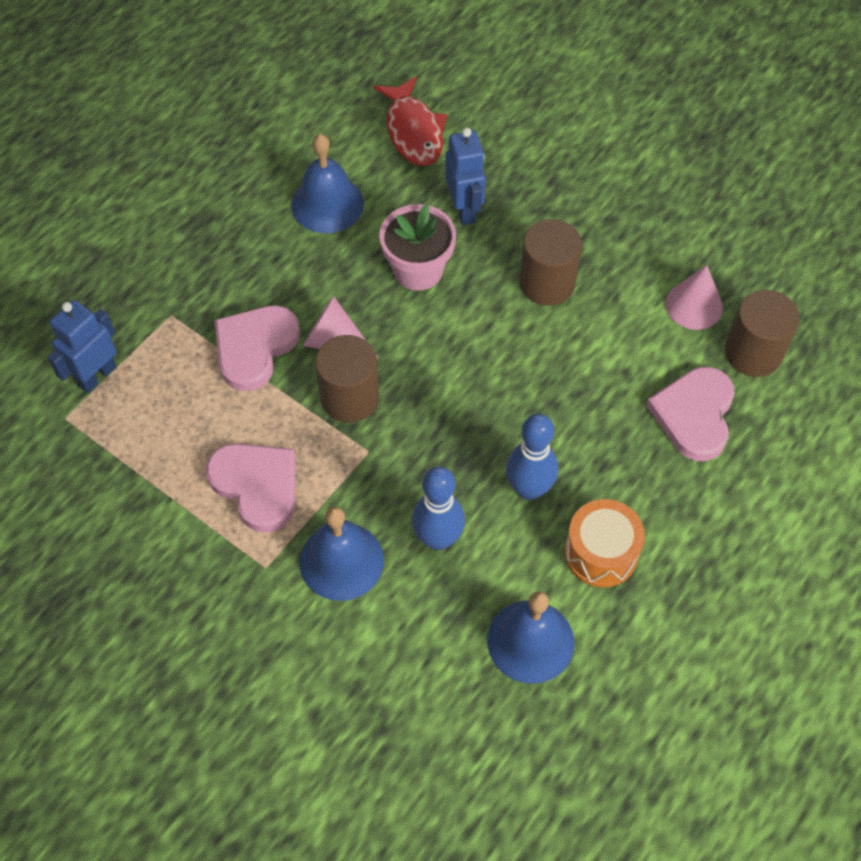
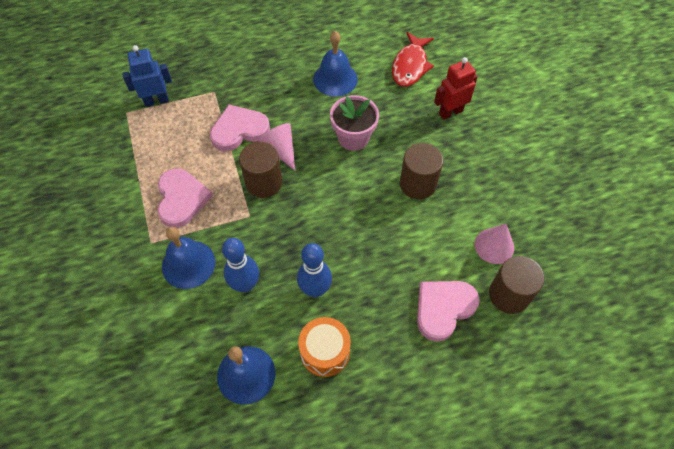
camera: 35 degrees right, 0 degrees up
(464, 210) = (404, 120): blue robot -> none
(514, 166) = (450, 112): none -> red robot

